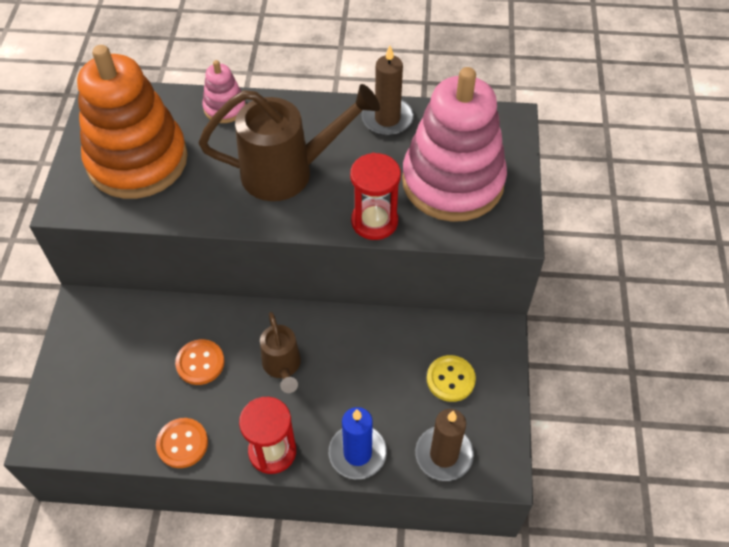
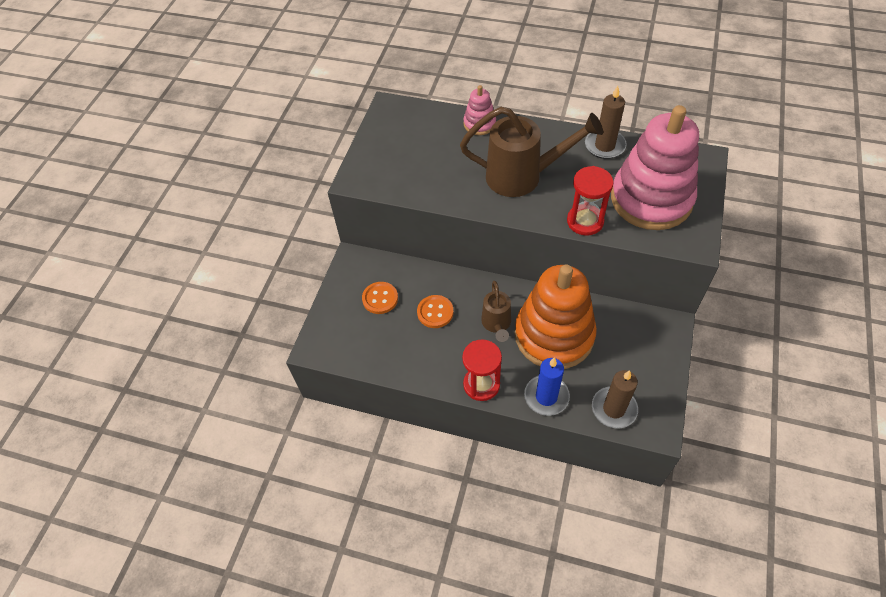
camera: 15 degrees right, 0 degrees up
(137, 160) = (410, 155): orange stacking toy -> orange stacking toy (554, 335)
(182, 443) = (415, 368): orange button -> orange button (380, 298)
(450, 379) = (626, 353): yellow button -> none

